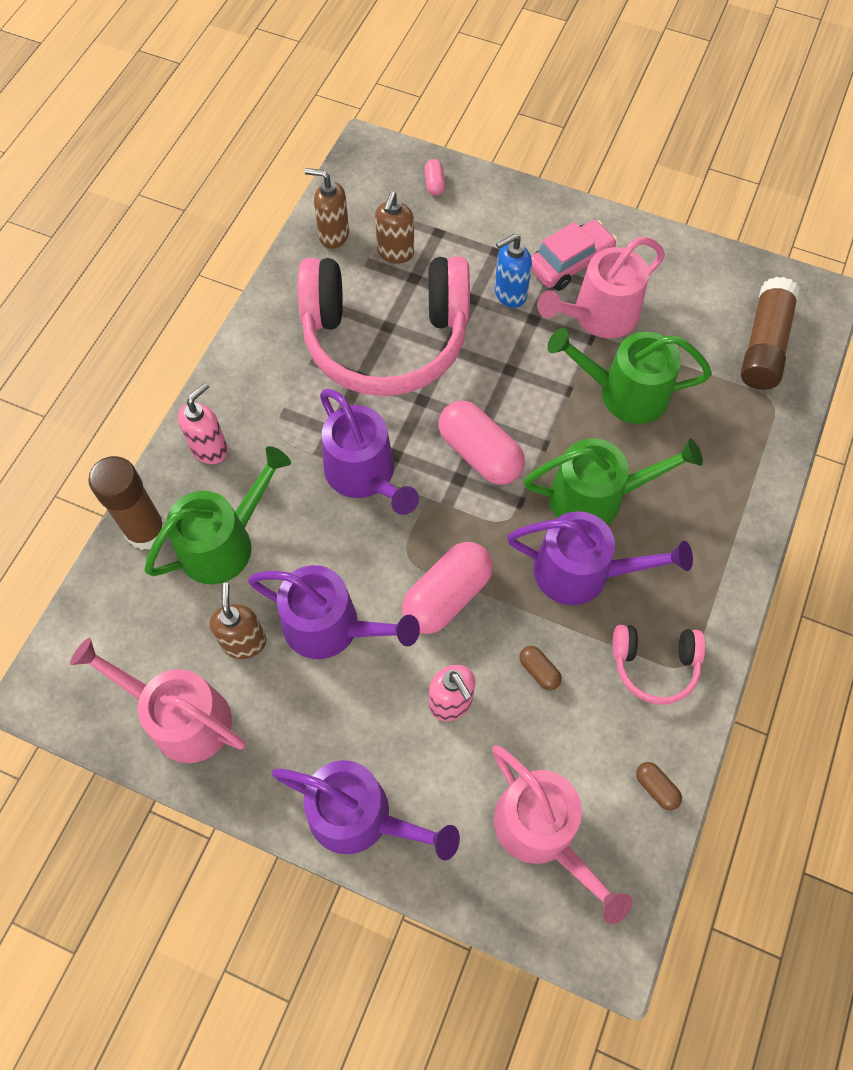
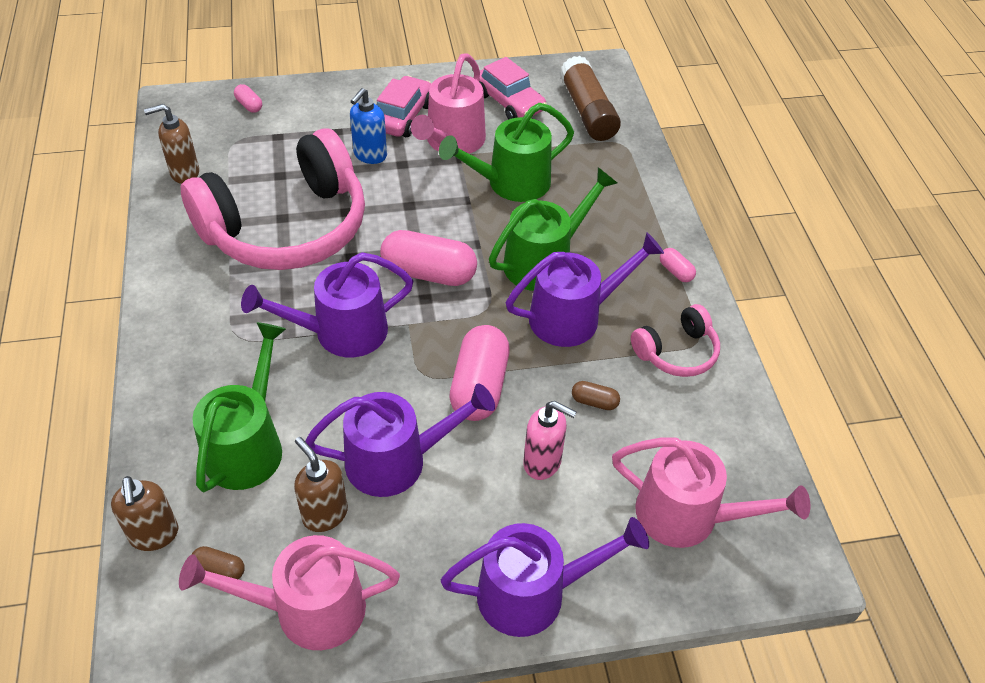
camera: 35 degrees left, 15 degrees down
(146, 531) = (162, 474): brown glue stick -> none
(210, 449) = (180, 379): pink soap dispenser -> none
(364, 475) = (341, 332): purple watering can -> purple watering can turned 135 degrees clockwise
(395, 253) = (250, 164): brown soap dispenser -> brown soap dispenser (154, 535)
(656, 788) = (745, 435): brown capsule -> brown capsule (219, 569)
(689, 295) = (509, 102): none -> pink car
(719, 578) = (676, 271): none -> pink capsule

